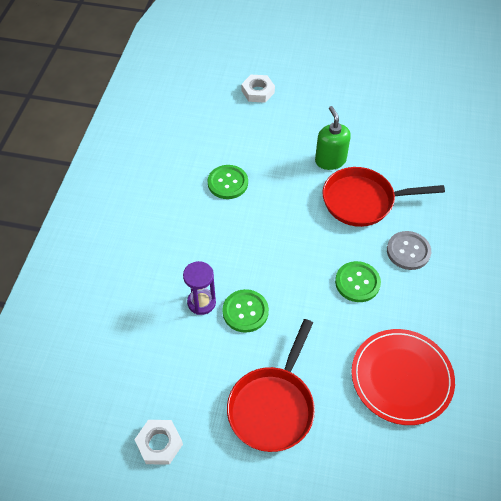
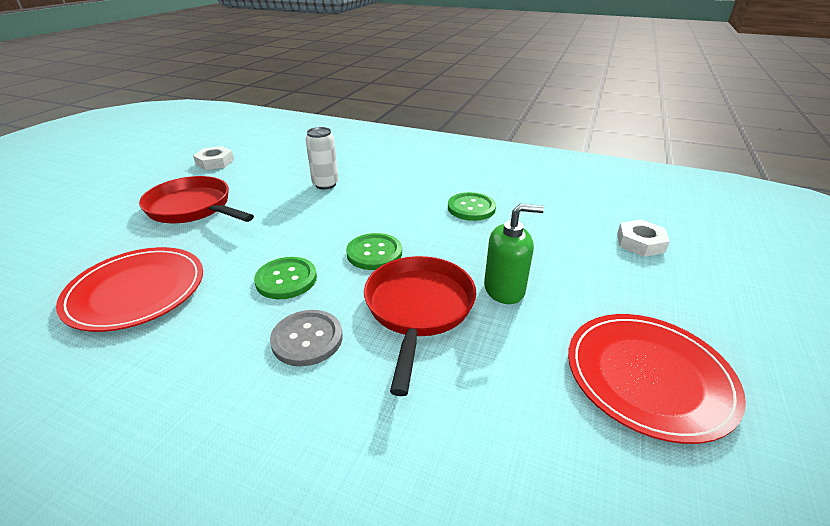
camera: 100 degrees right, 20 degrees down
(201, 302) = (325, 184): purple hourglass -> white can
(245, 311) = (300, 204): green button -> green button (374, 253)
(381, 107) = (648, 376): none -> red plate

